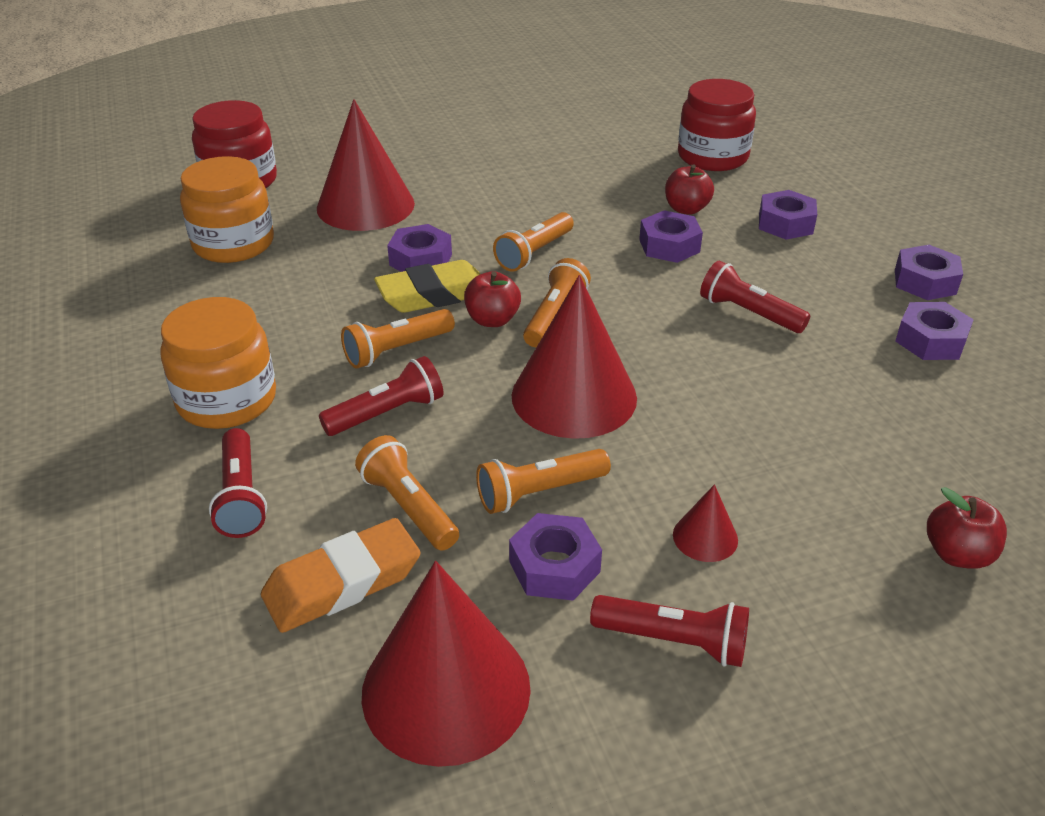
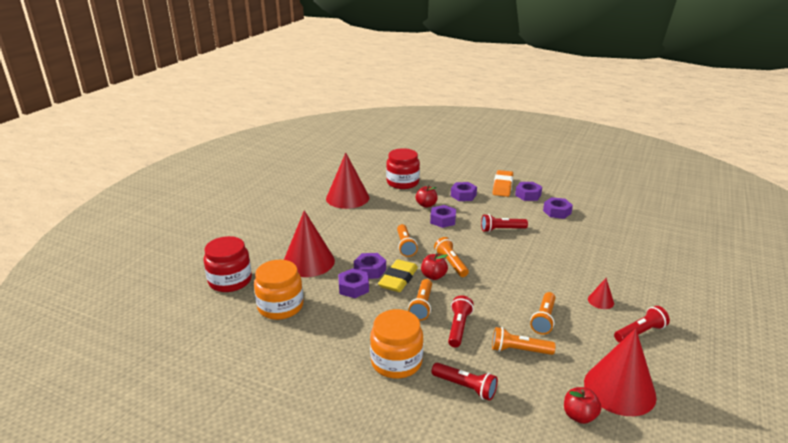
camera: 45 degrees left, 10 degrees down
(342, 583) = (543, 386): orange eraser -> orange eraser (502, 186)
(554, 566) = (584, 336): purple nut -> purple nut (353, 288)
(574, 396) = (501, 285): red cone -> red cone (347, 198)
(957, 554) = (651, 266): red apple -> red apple (579, 416)

